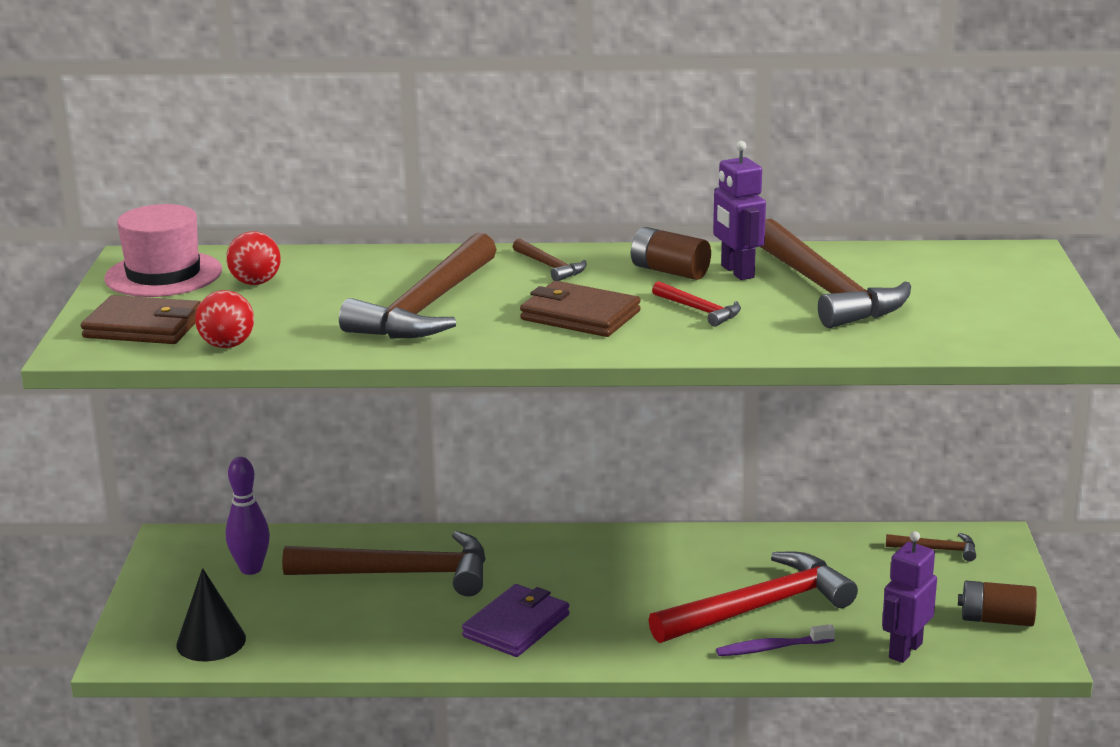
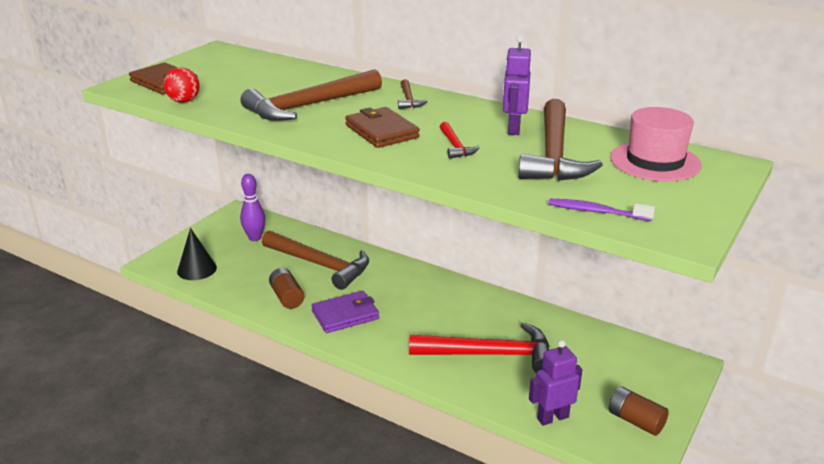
camera: 30 degrees right, 5 degrees up
(163, 274) = (215, 59): pink hat -> pink hat (655, 161)
(255, 282) = (249, 73): red ball -> none
(669, 271) = (472, 119): brown battery -> brown battery (287, 297)
(771, 648) = (471, 383): purple toothbrush -> purple toothbrush (596, 212)
(937, 549) = (641, 358): brown hammer -> none

